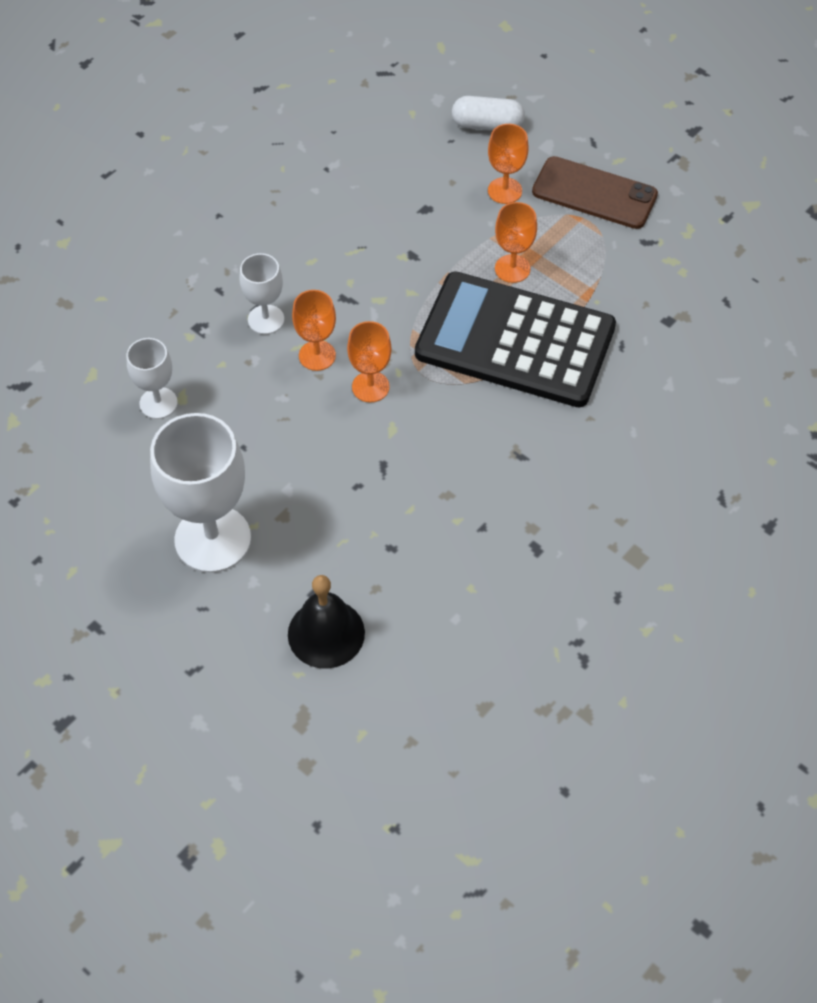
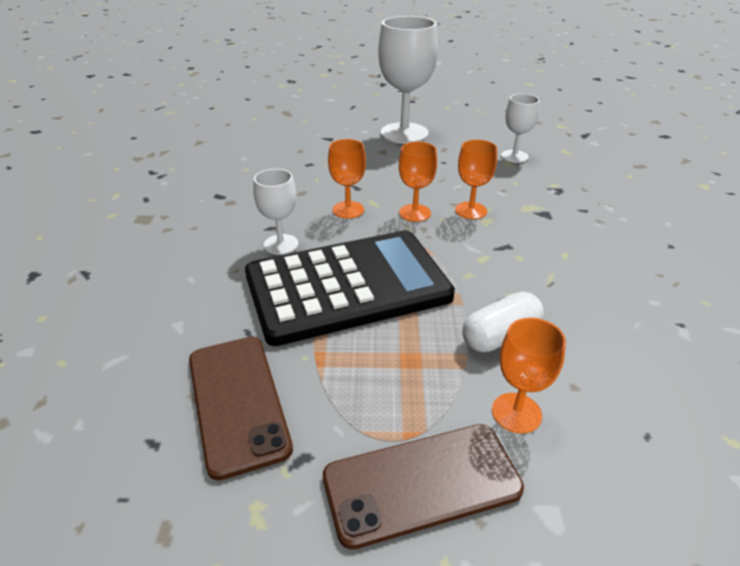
camera: 140 degrees right, 20 degrees down
(266, 319) = (530, 211): white goblet -> white goblet (281, 244)
(326, 633) = (307, 132): black bell -> none
(487, 125) = (648, 490): white capsule -> white capsule (500, 336)
(512, 268) = (413, 338): orange goblet -> orange goblet (348, 210)
(662, 296) = (237, 402): none -> brown phone

